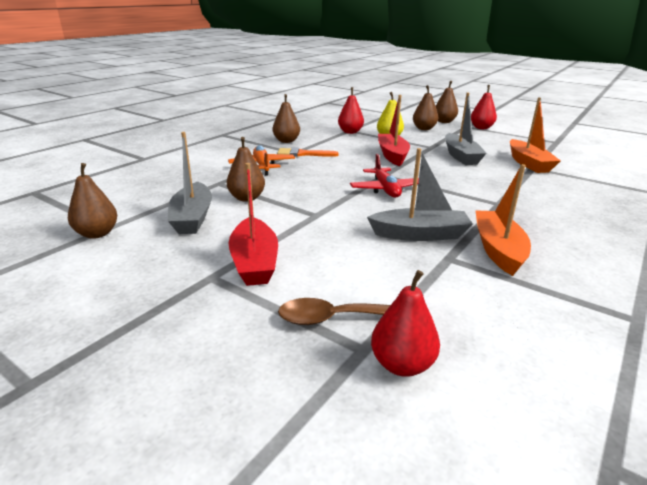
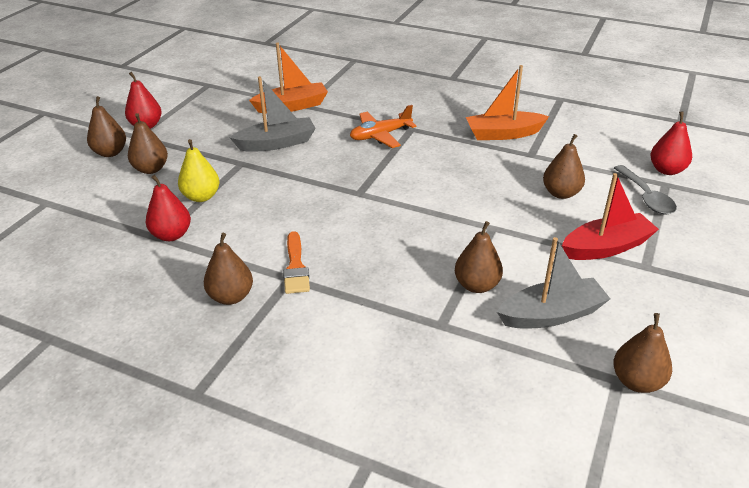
camera: 100 degrees left, 10 degrees up
(262, 166) = (360, 297): orange plane -> orange plane (380, 135)
(335, 318) = (646, 197): brown spoon -> grey spoon
(360, 259) = (561, 193): none -> brown pear
(385, 189) = (404, 189): red plane -> none
(392, 155) = (284, 190): red boat -> none
(420, 234) = (499, 167): grey boat -> none

